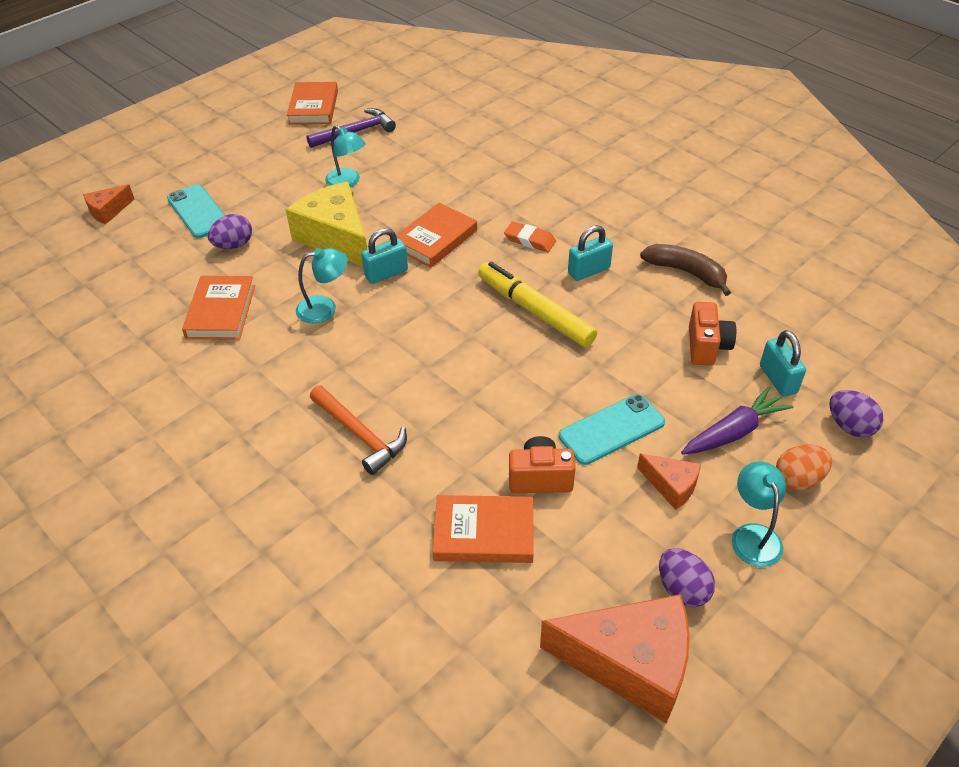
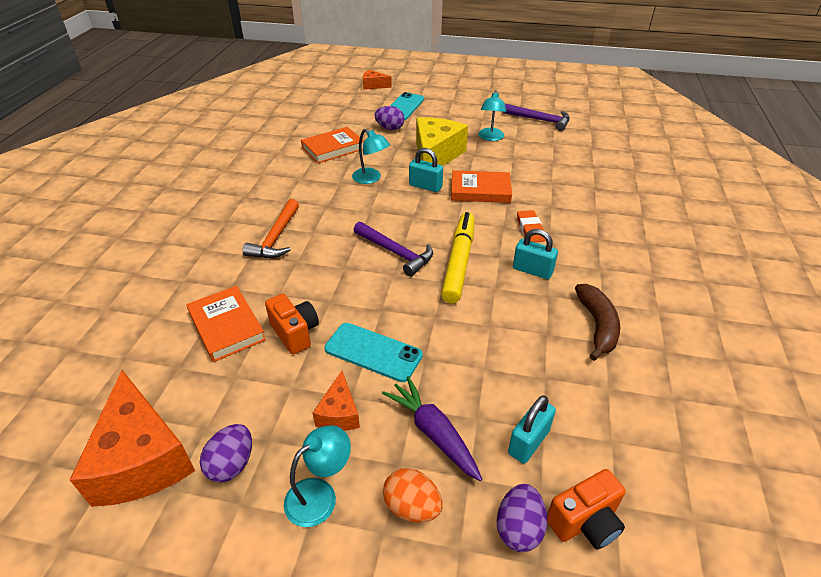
camera: 55 degrees right, 5 degrees down
(313, 107) = (541, 98): orange book -> none
(480, 348) = (396, 253): none -> purple hammer
(707, 346) = (520, 374): orange camera -> orange camera (585, 522)
(734, 432) = (433, 433): purple carrot -> purple carrot turned 150 degrees counterclockwise

